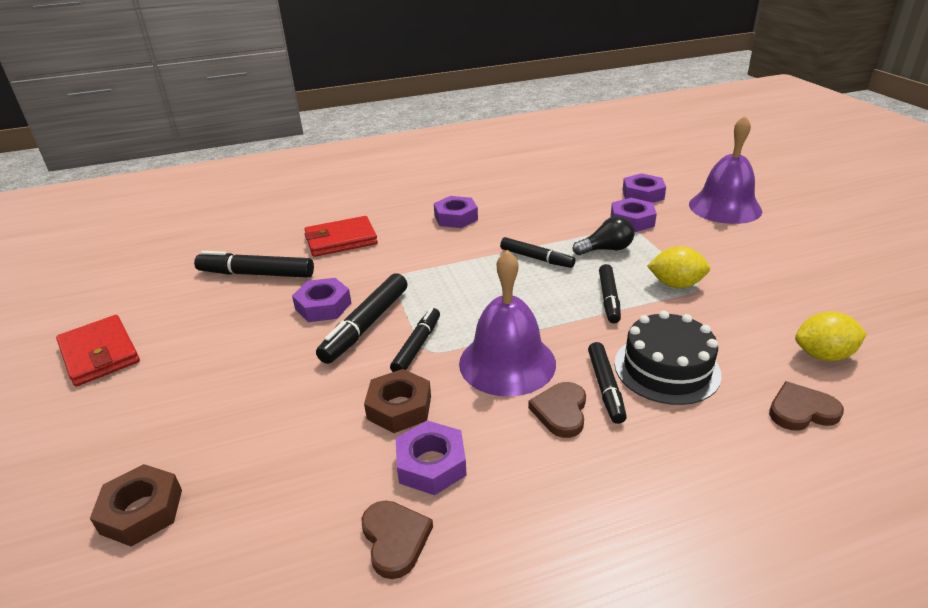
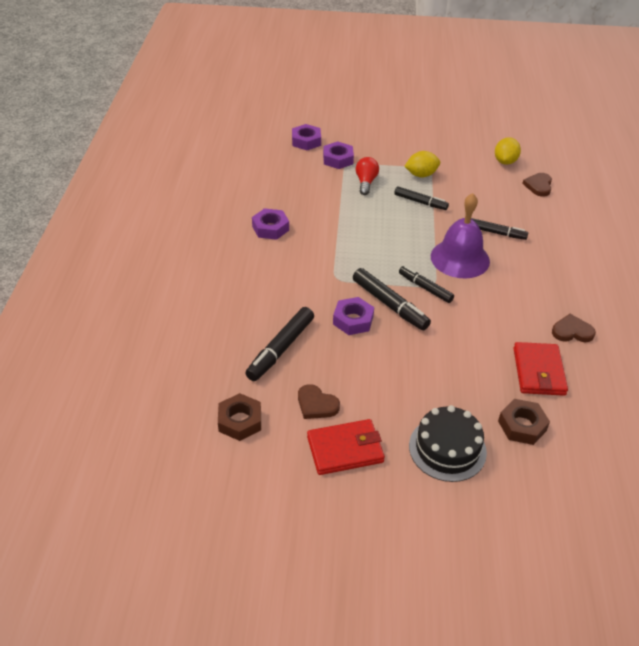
camera: 70 degrees left, 10 degrees up
(341, 240) = (259, 293): red wallet -> red wallet (538, 371)
(399, 407) = (479, 308): brown nut -> brown nut (240, 421)
(431, 464) = (528, 308): purple nut -> none
(536, 258) = (357, 212): black marker -> none
(561, 411) = (508, 253): brown heart -> brown heart (316, 404)
(606, 249) = (366, 182): black light bulb -> red light bulb
(666, 368) = (492, 209): black cake -> black cake (447, 449)
(675, 284) = (421, 175): yellow lemon -> yellow lemon turned 45 degrees clockwise
(725, 207) = (349, 121): purple bell -> none

